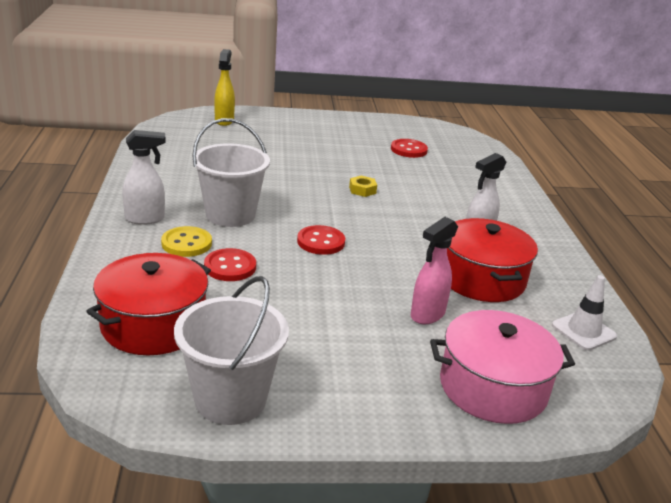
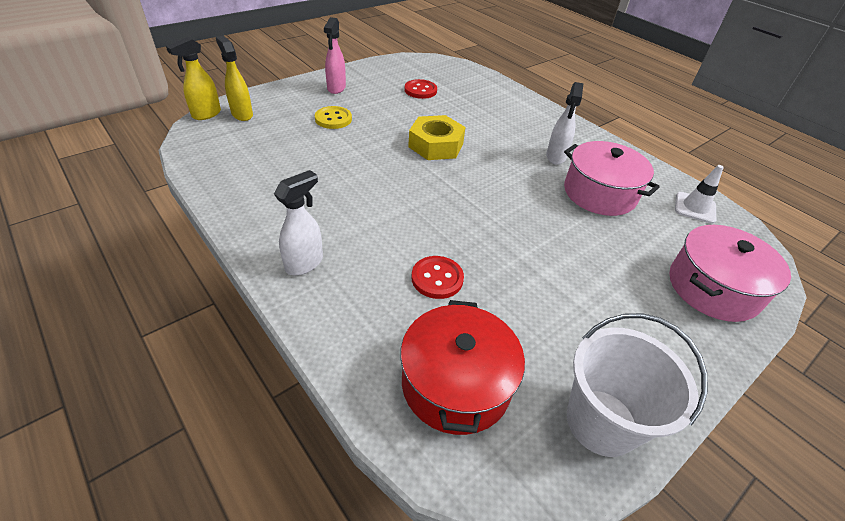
camera: 35 degrees left, 15 degrees up
(186, 243) = (373, 272): yellow button -> yellow button (333, 119)
(197, 113) = (206, 114): none -> yellow spray bottle
(230, 215) = (371, 220): white bucket -> none
(321, 242) = (469, 213): red button -> none
(362, 190) = (436, 145): yellow nut -> yellow nut, size x2.13
(427, 315) = (610, 246): pink spray bottle -> pink spray bottle (336, 88)
(481, 278) = (599, 193): red pot -> pink pot

